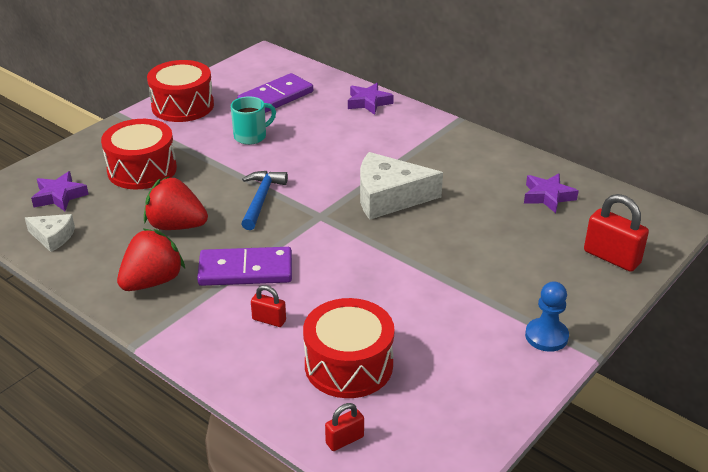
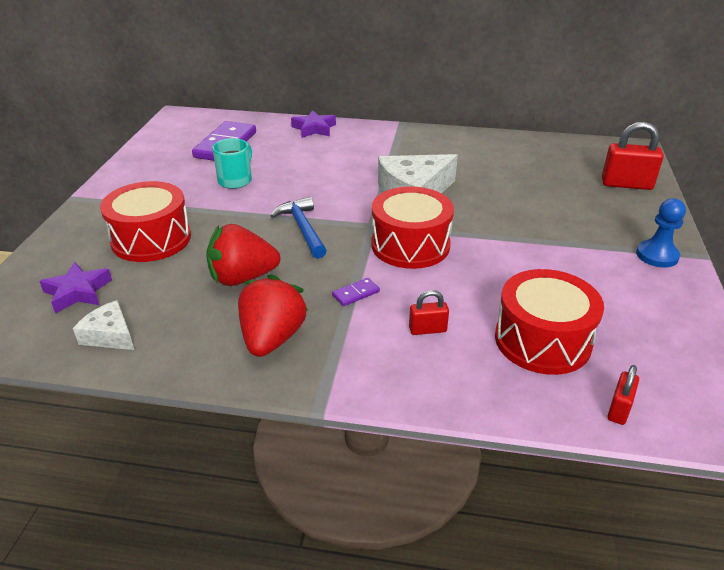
camera: 30 degrees left, 0 degrees up
(53, 237) = (110, 335): white cheese -> white cheese turned 135 degrees counterclockwise
(182, 106) = (138, 173): red drum -> red drum (410, 245)
(245, 270) = (355, 293): purple domino -> purple domino, size x0.43
(547, 196) = (532, 157): purple star -> none

